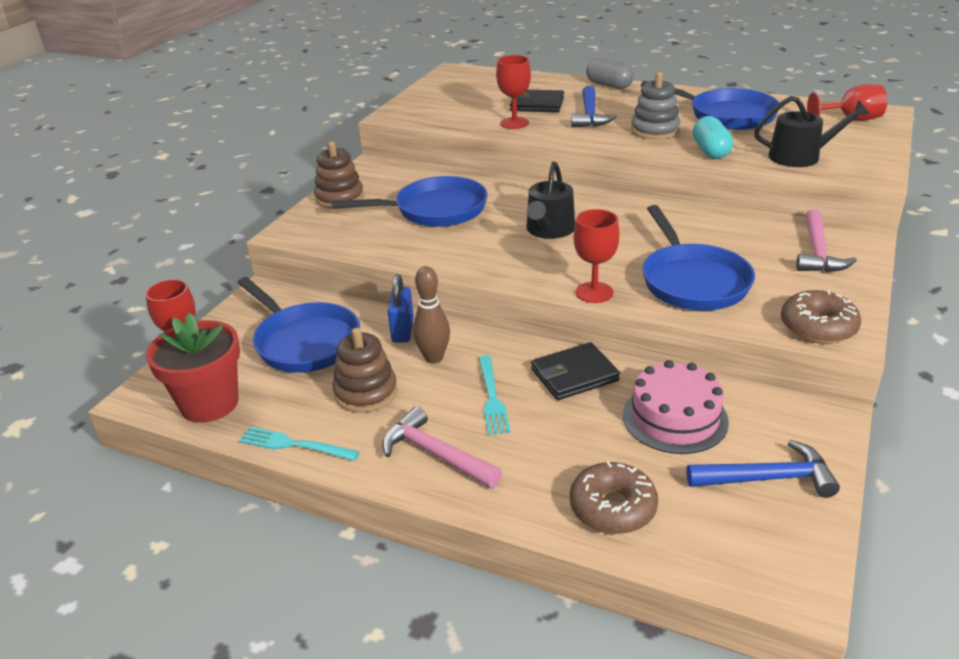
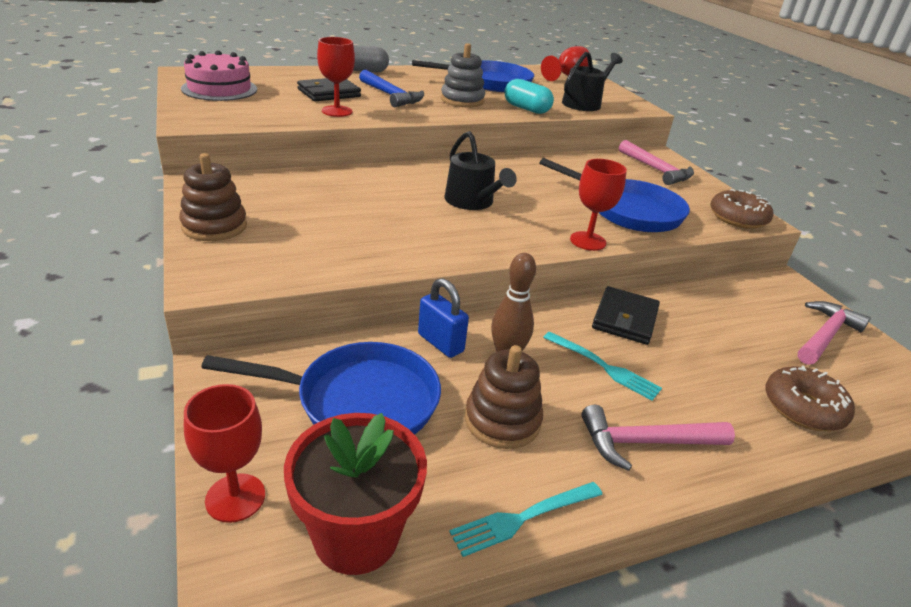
camera: 50 degrees left, 0 degrees up
(435, 210) = (343, 211): blue pan -> none
(675, 418) = (725, 320): pink cake -> pink cake (219, 89)
(767, 478) = (825, 335): blue hammer -> pink hammer

